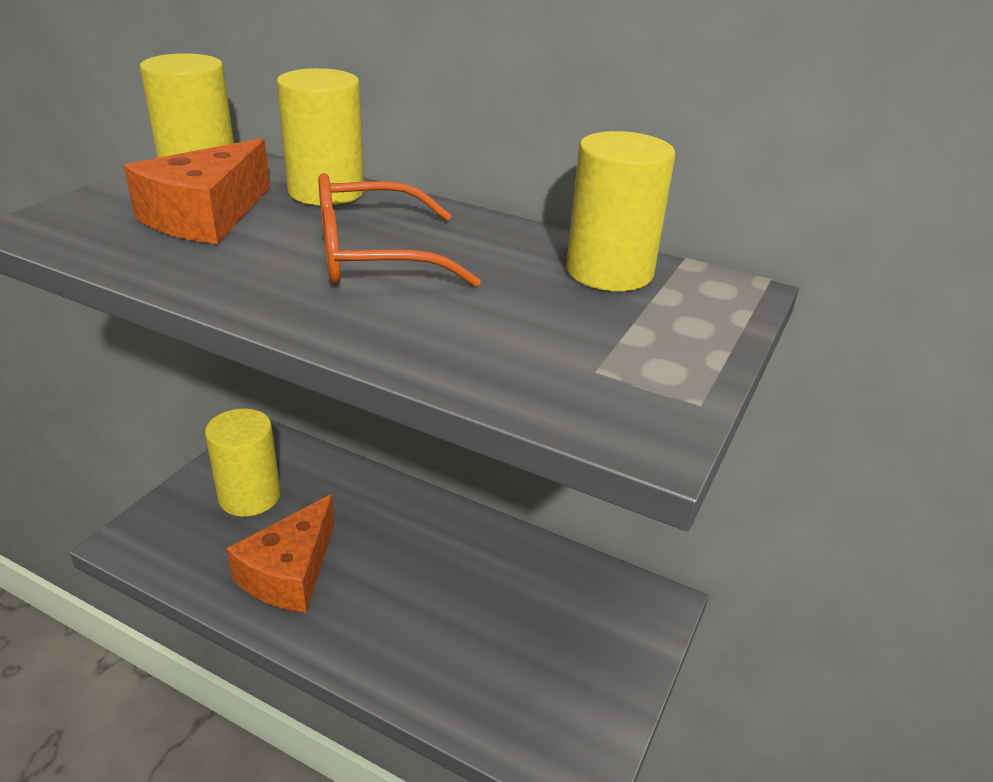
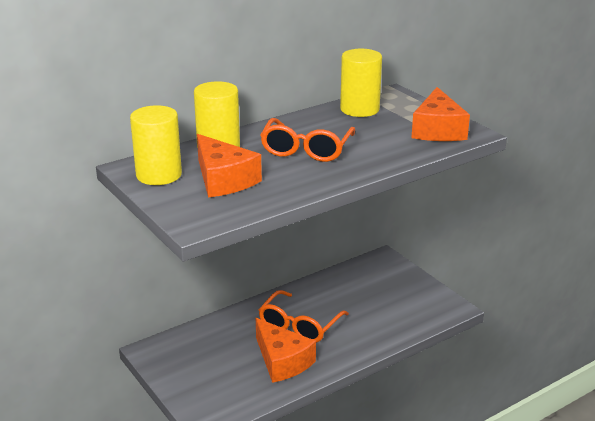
camera: 60 degrees left, 5 degrees down
(249, 496) = (205, 364): yellow cylinder -> none
(389, 561) = (299, 326): none -> orange glasses
(611, 378) = (437, 130): none -> orange cheese

